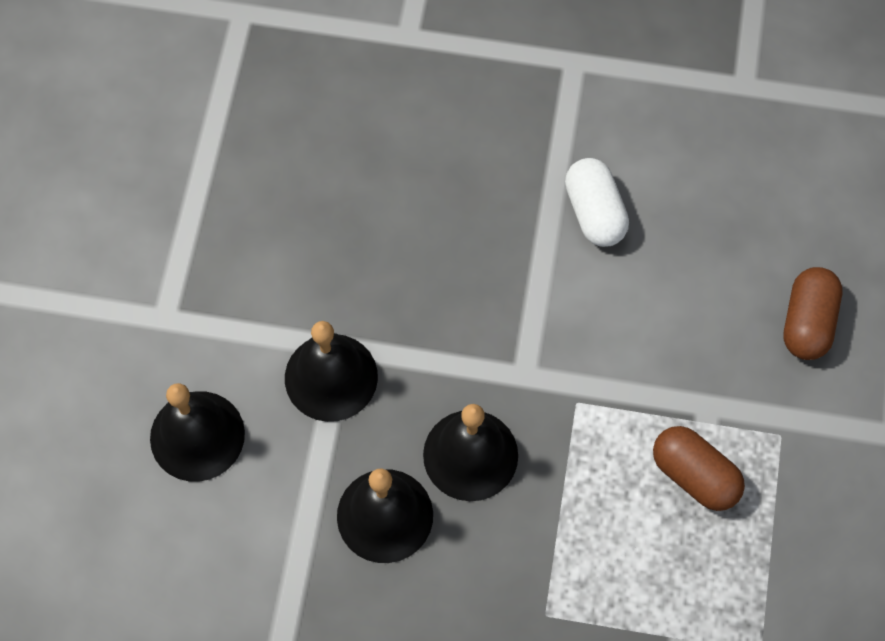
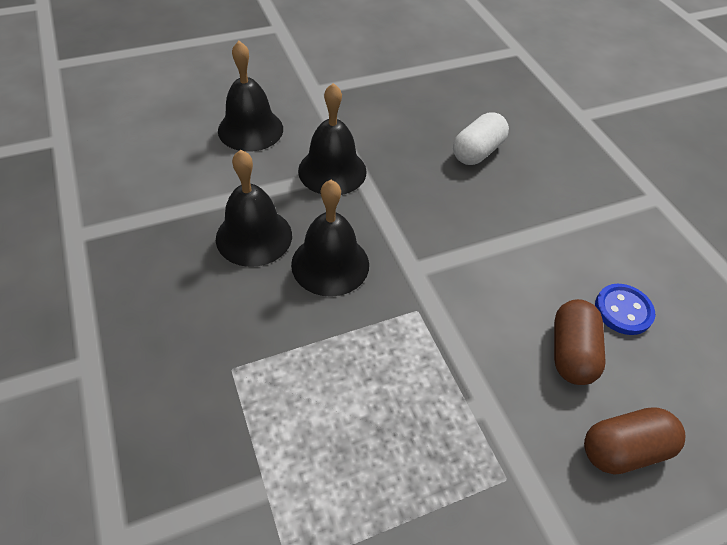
camera: 55 degrees right, 15 degrees down
(594, 212) = (567, 255): white capsule -> white capsule (477, 152)
(684, 212) = (623, 310): none -> blue button
(694, 475) = (419, 423): brown capsule -> brown capsule (571, 352)

